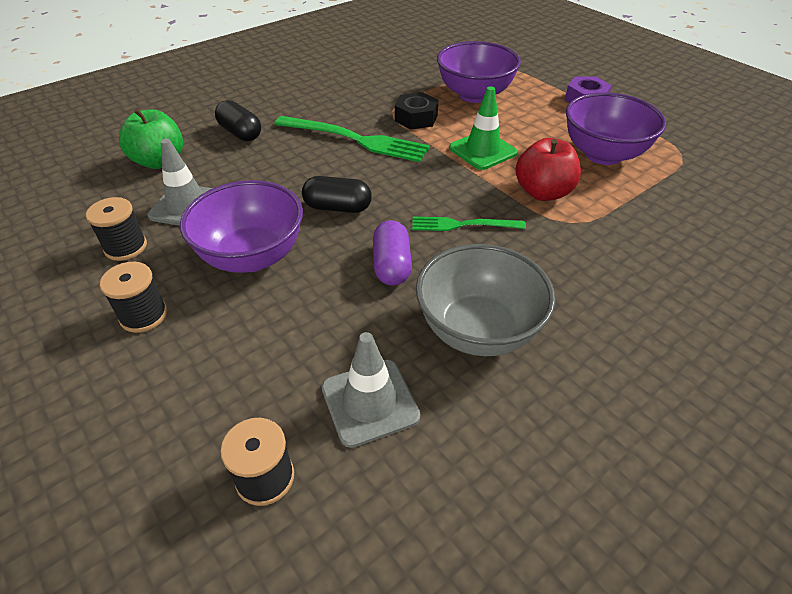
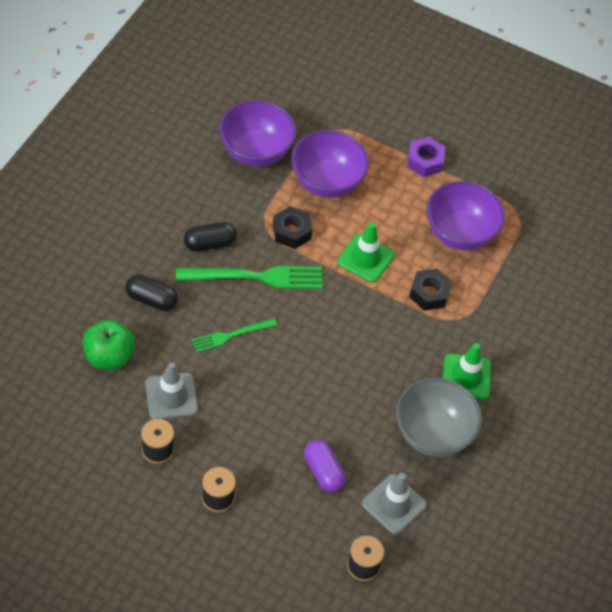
camera: 30 degrees left, 10 degrees up
(252, 256) = (255, 426): purple bowl -> purple bowl (256, 151)
(338, 207) = (287, 359): black capsule -> black capsule (210, 244)
(392, 265) = (355, 401): purple capsule -> purple capsule (323, 472)
(463, 225) = (385, 347): green fork -> green fork (231, 335)
(543, 192) = (429, 293): red apple -> black nut
(557, 280) = (466, 377): none -> green traffic cone

